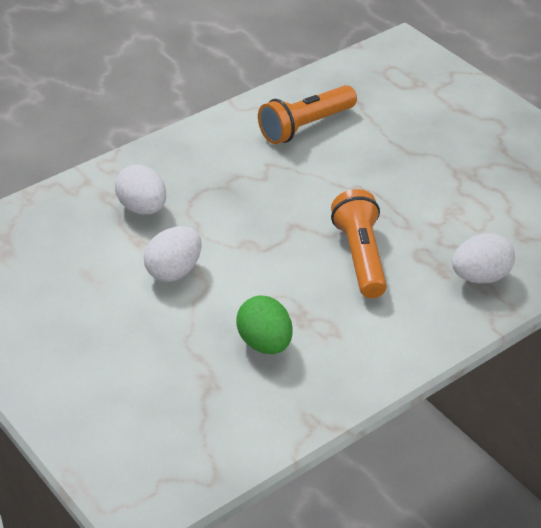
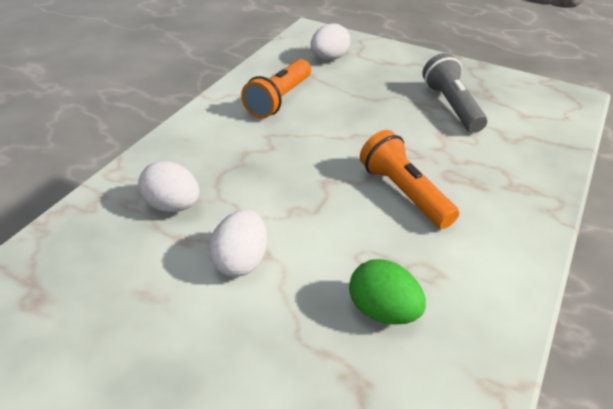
camera: 25 degrees left, 0 degrees up
(480, 277) = (512, 181): white egg -> white egg (329, 58)
(489, 182) = (451, 106): none -> grey flashlight

